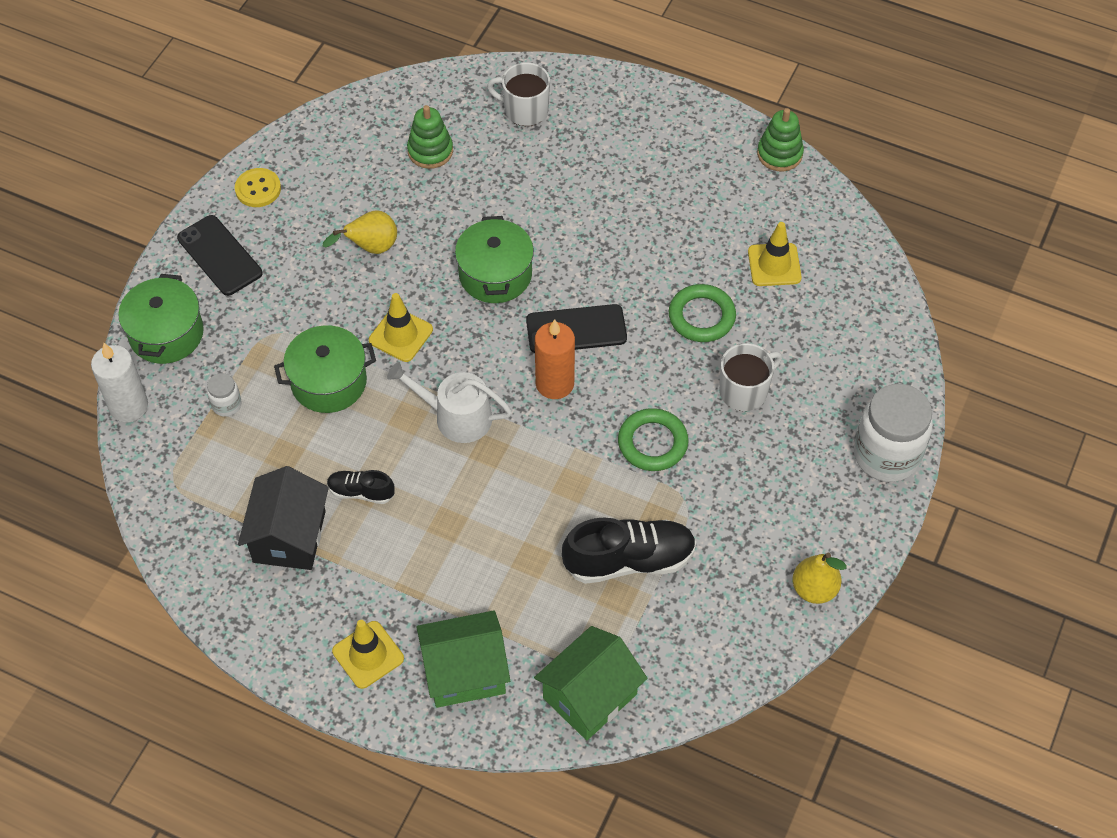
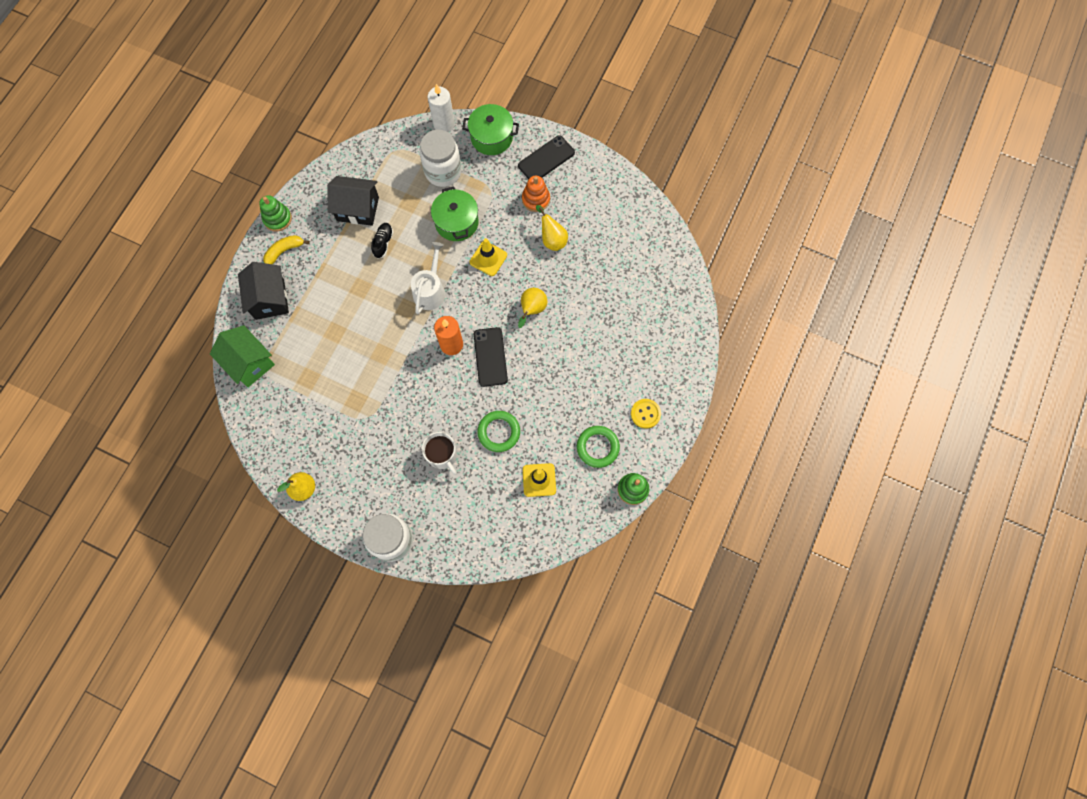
camera: 90 degrees right, 15 degrees up
(226, 405) = (443, 171): white jar -> white jar, size x2.22
(258, 189) = (596, 175): yellow button -> yellow button (645, 414)
(295, 270) = (536, 199): none -> orange stacking toy
(368, 655) = (284, 251): yellow traffic cone -> yellow banana
(430, 151) = (628, 270): green stacking toy -> green stacking toy (277, 219)
(465, 672) = (269, 299): green house -> black house
(495, 274) = (532, 310): green pot -> yellow pear
(525, 110) = (665, 326): white mug -> none
(629, 560) = (330, 385): black shoe -> none
(652, 443) = (407, 400): green ring -> green ring (597, 447)

